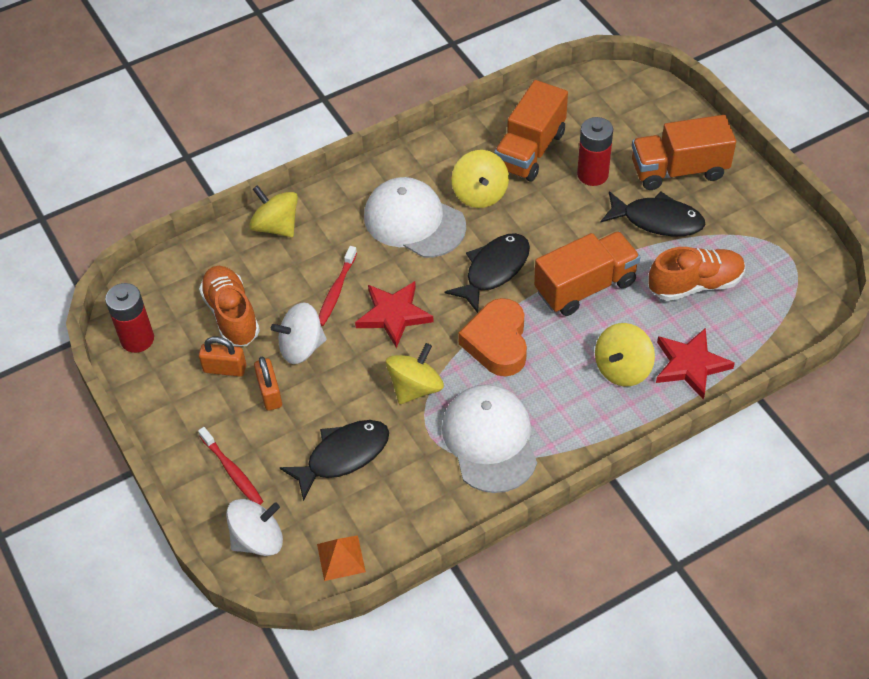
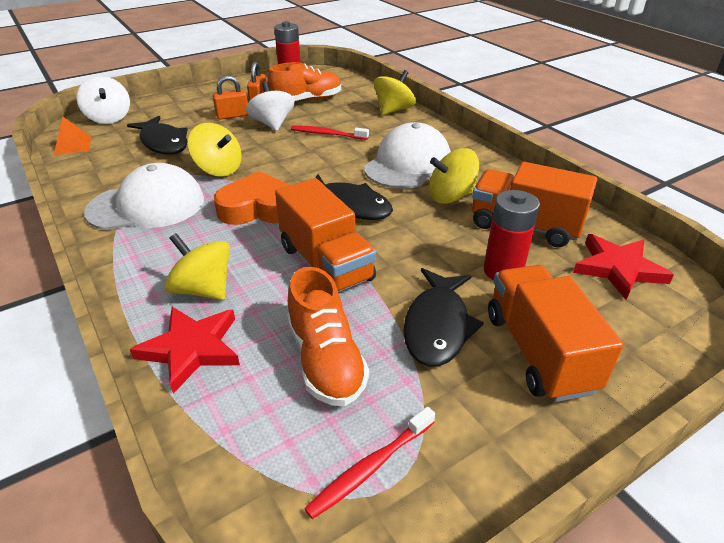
camera: 85 degrees right, 15 degrees down
(232, 471) = (170, 107): red toothbrush -> red toothbrush (370, 467)
(393, 315) = (299, 158): red star -> red star (618, 268)

